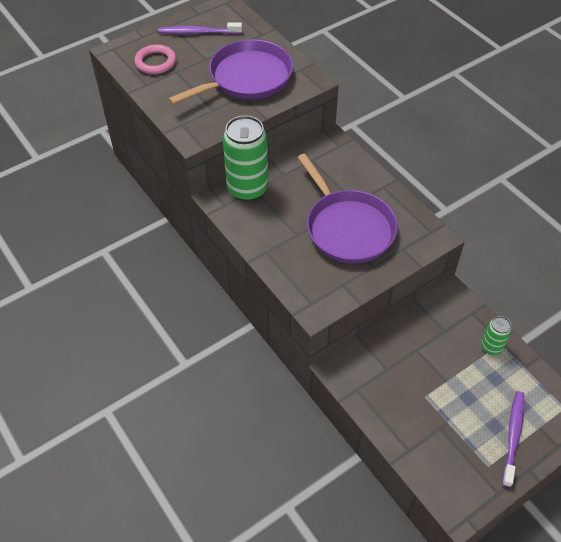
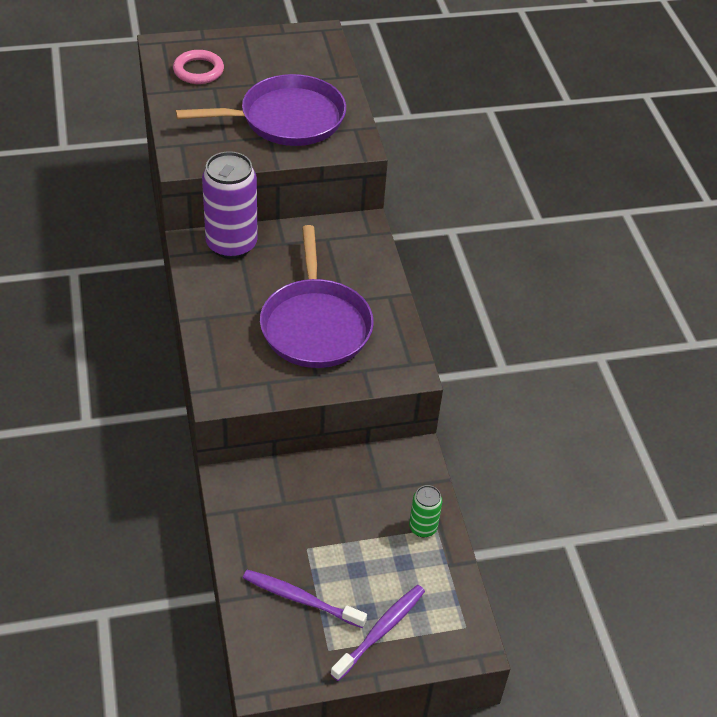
camera: 20 degrees right, 5 degrees down
(198, 32) = (268, 53): purple toothbrush -> purple toothbrush (300, 599)
(247, 189) = (231, 244): green can -> purple can

